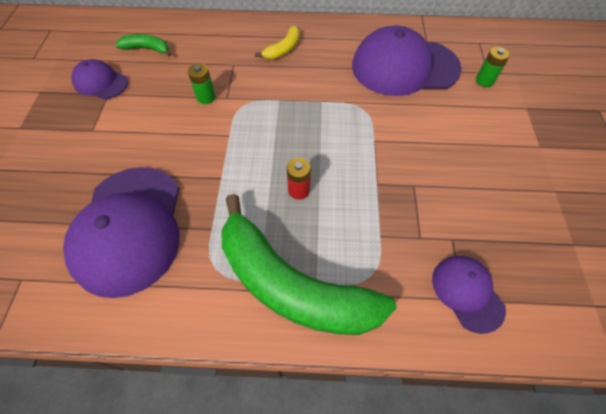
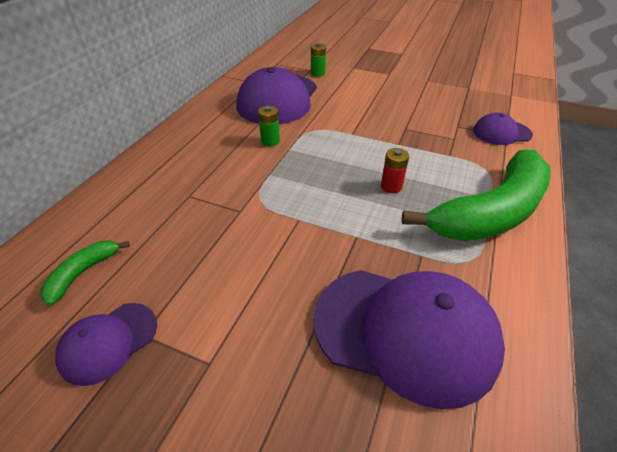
camera: 70 degrees left, 15 degrees down
(206, 97) = (227, 227): green battery -> green battery (270, 141)
(283, 49) = (196, 155): yellow banana -> none

